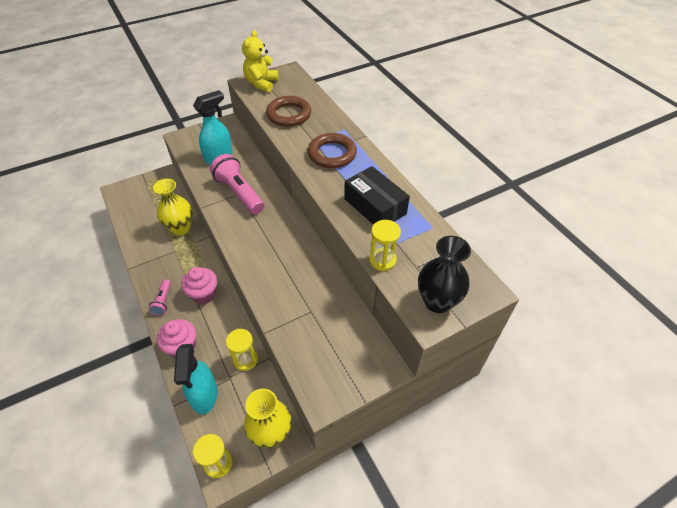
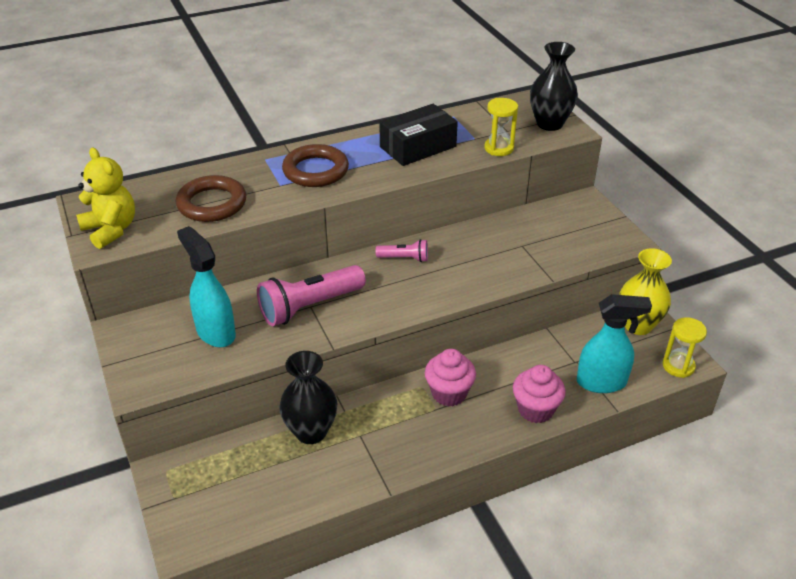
camera: 85 degrees left, 10 degrees down
(163, 301) = (459, 439): pink flashlight -> pink flashlight (404, 258)
(181, 228) = (311, 432): yellow vase -> black vase
(245, 359) = (550, 347): yellow hourglass -> none
(261, 84) = (111, 230): yellow teddy bear -> yellow teddy bear turned 150 degrees counterclockwise

